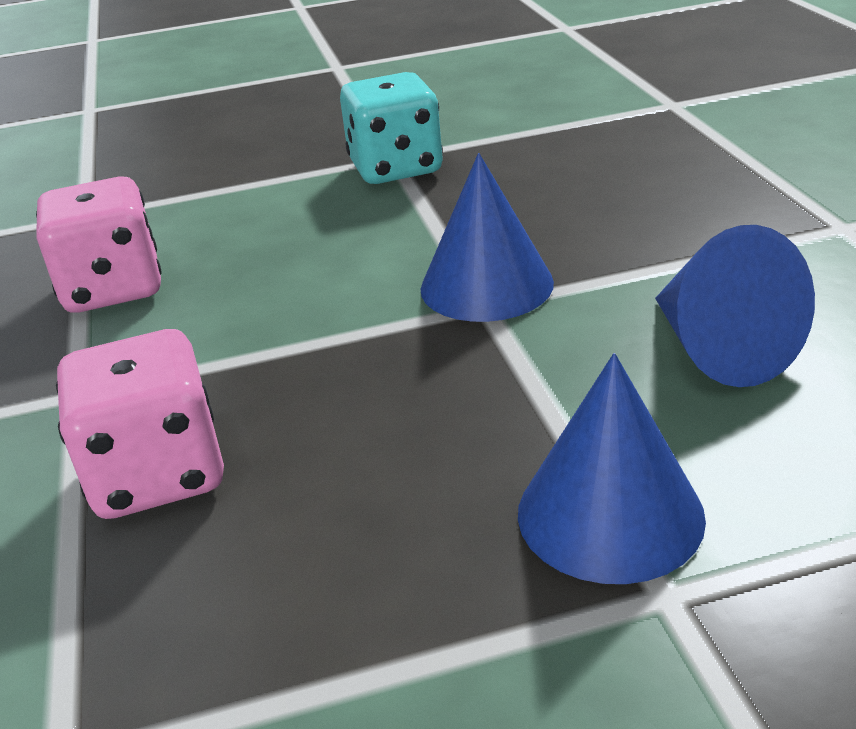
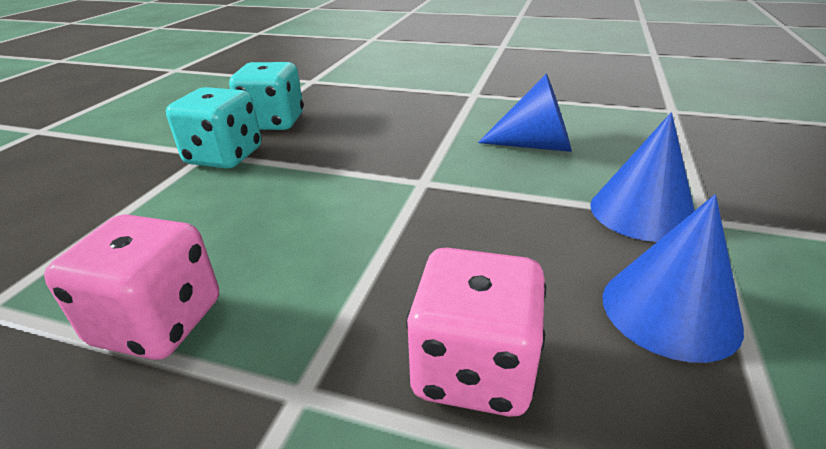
camera: 60 degrees left, 0 degrees up
(486, 285) = (405, 175): blue cone -> blue cone (670, 311)
(511, 148) = (273, 122): none -> turquoise dice

